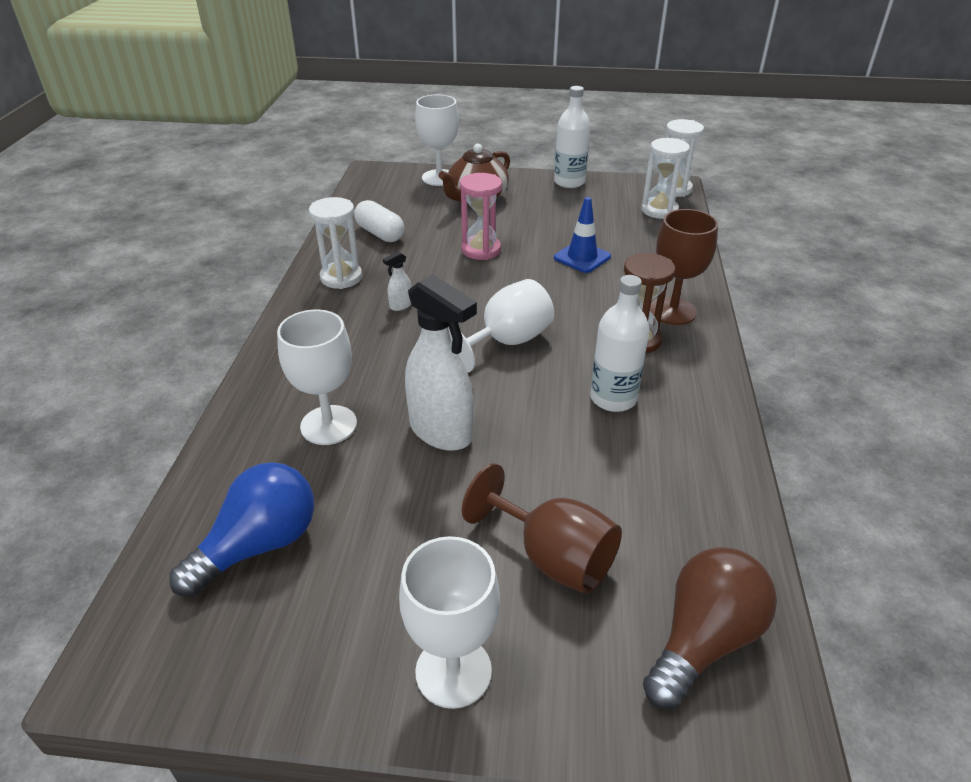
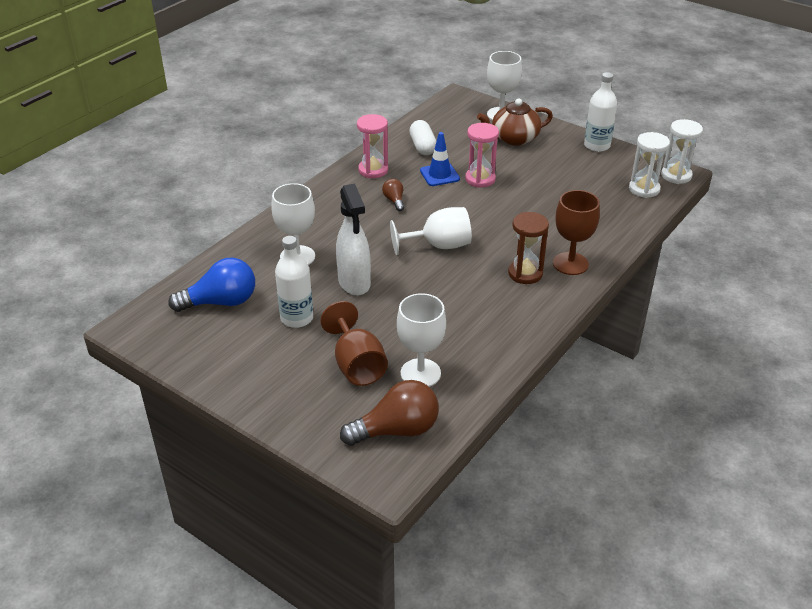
camera: 30 degrees right, 0 degrees up
(341, 277) = (373, 170): white hourglass -> pink hourglass
(400, 305) = (394, 201): white spray bottle -> brown light bulb
(453, 671) = (267, 390): white goblet -> white goblet (420, 373)
(582, 257) = (546, 206): blue traffic cone -> blue traffic cone (439, 175)
(613, 398) = (472, 301): white bottle -> white bottle (297, 318)

